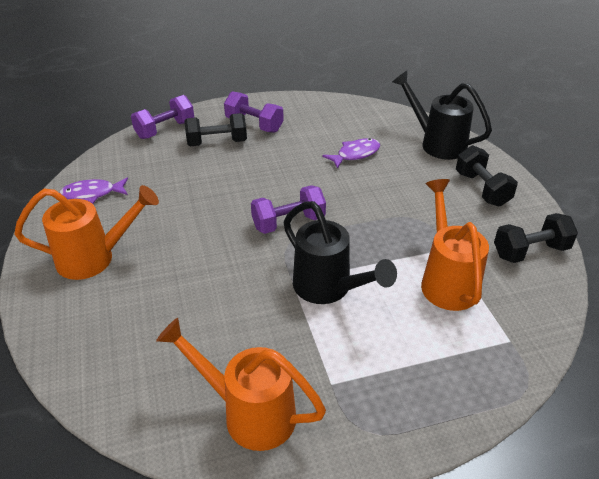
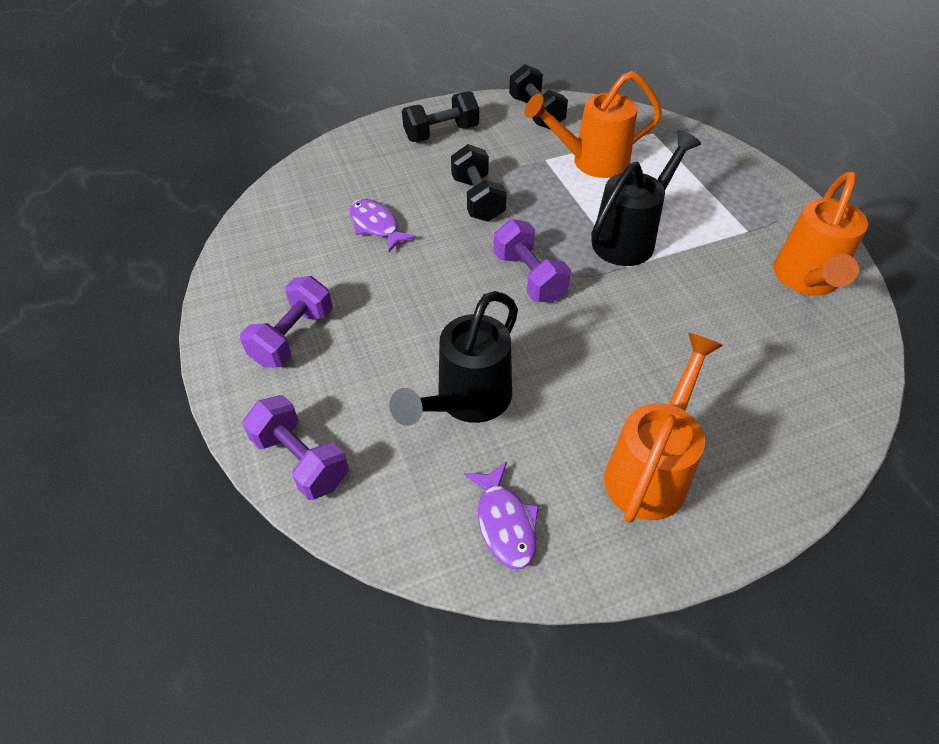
camera: 95 degrees left, 10 degrees up
(95, 258) = (651, 469): orange watering can -> orange watering can turned 45 degrees clockwise
(217, 142) = (345, 377): black dumbbell -> black dumbbell (477, 199)
(436, 143) = (350, 160): black watering can -> black watering can (466, 402)

